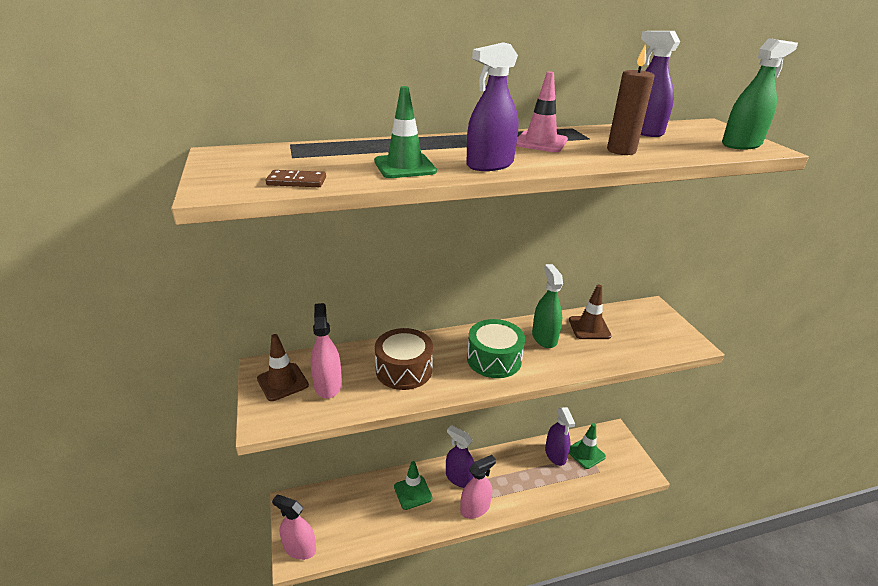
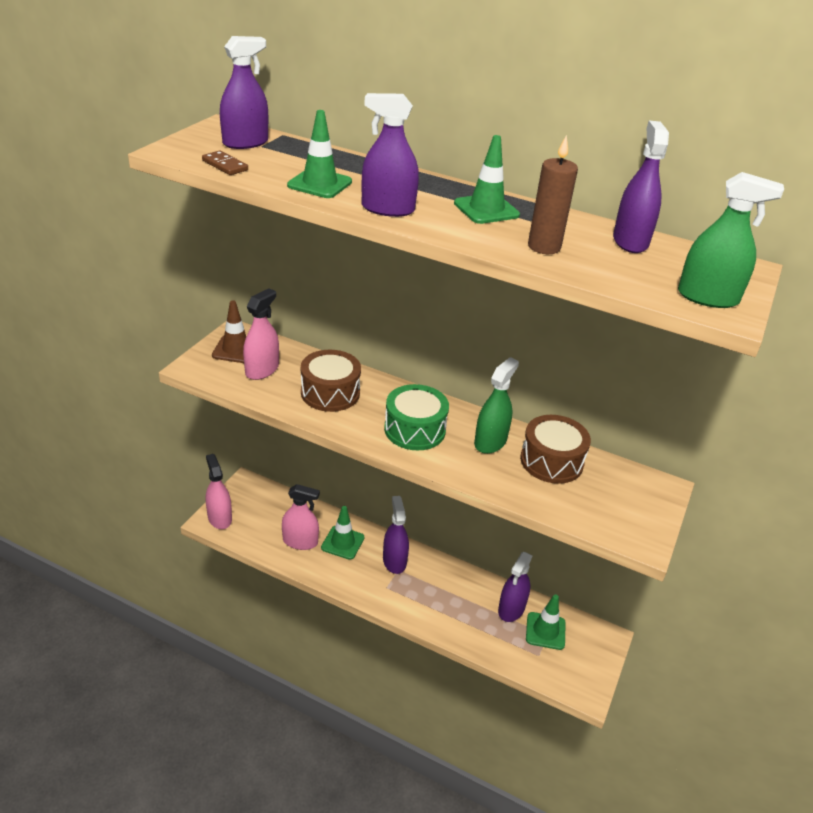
camera: 40 degrees right, 5 degrees up
(273, 159) = (245, 143): none -> purple spray bottle
(475, 508) = (379, 592): pink spray bottle -> pink spray bottle (300, 541)
(540, 142) = (486, 209): pink traffic cone -> green traffic cone
(589, 328) = (551, 461): brown traffic cone -> brown drum

